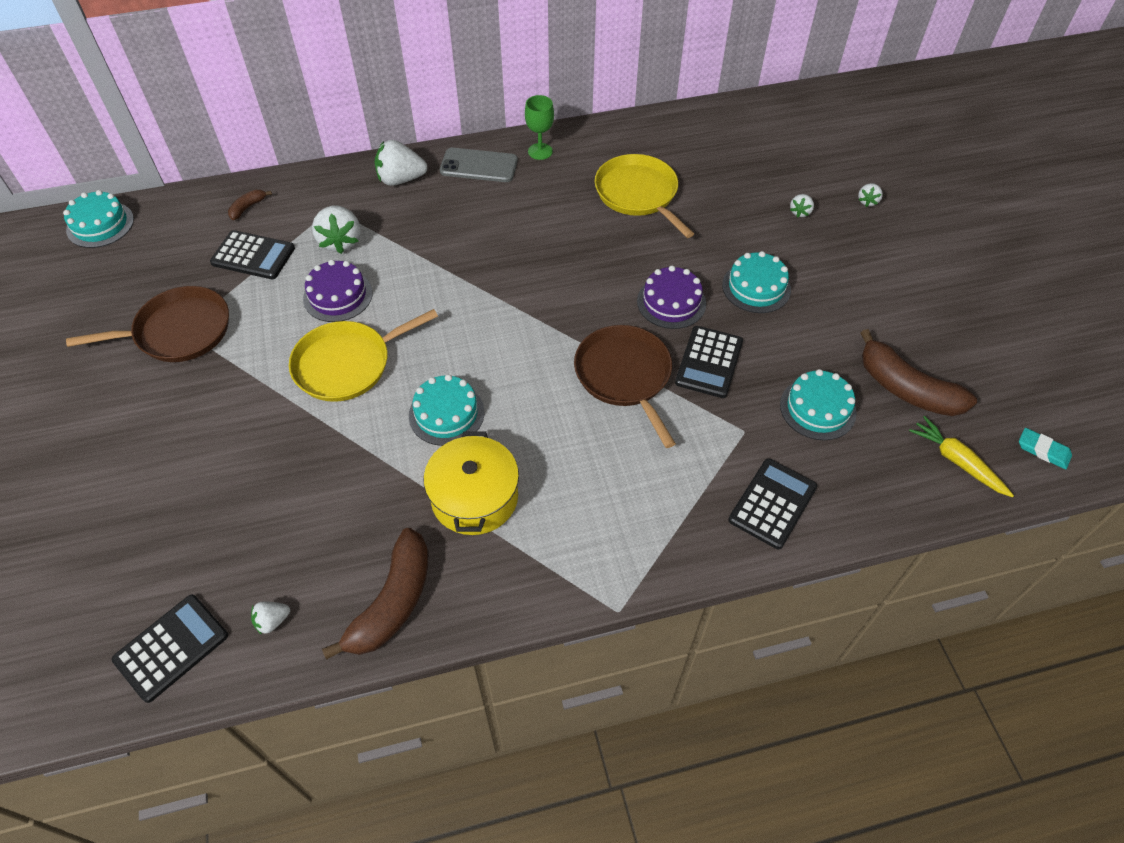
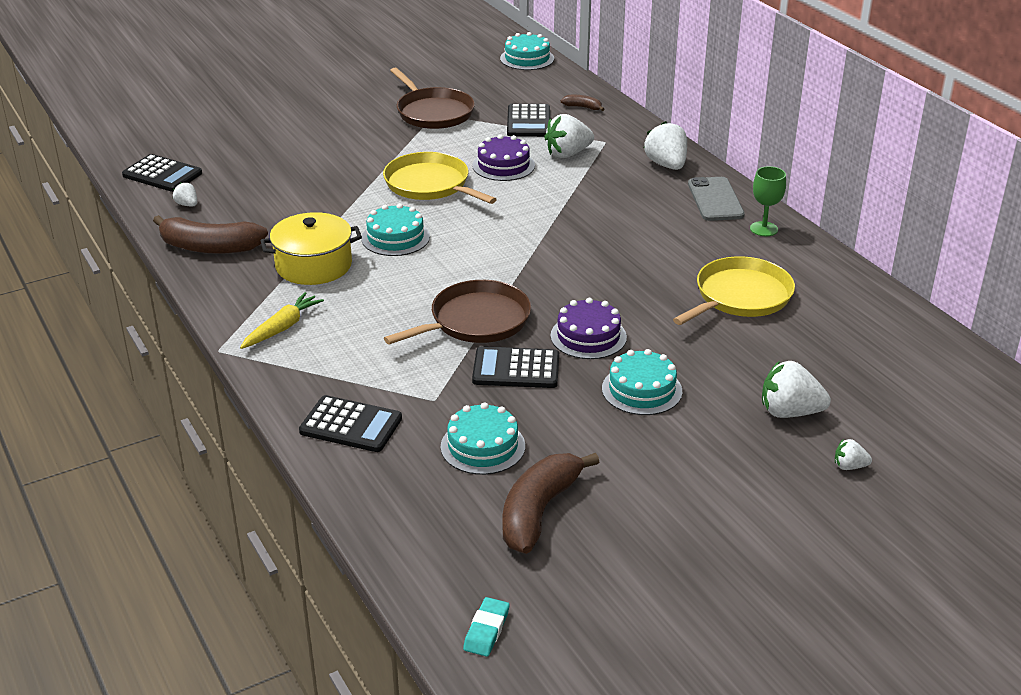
camera: 75 degrees right, 20 degrees down
(800, 212) = (789, 412): white strawberry -> white strawberry, size x1.94
(956, 461) = (445, 554): yellow carrot -> yellow carrot (282, 328)

